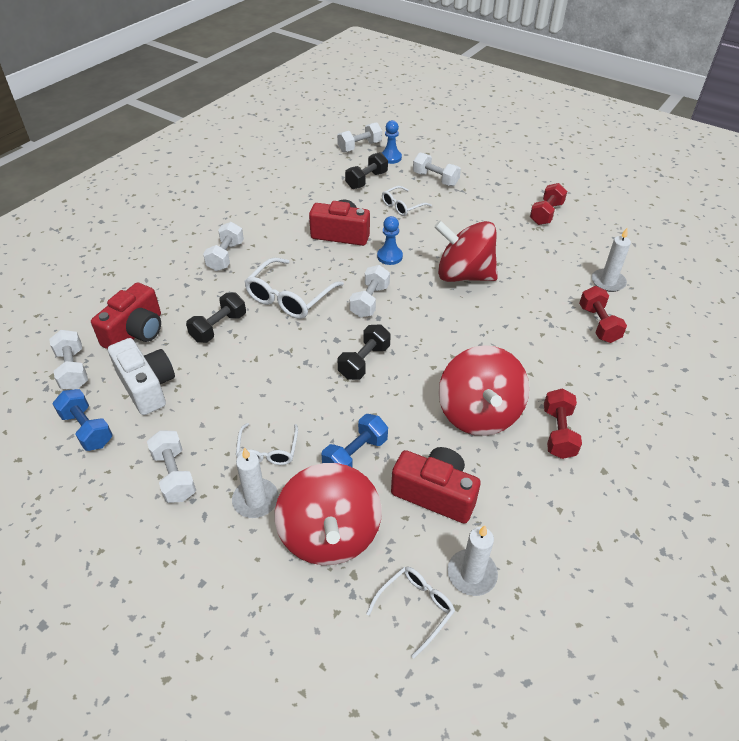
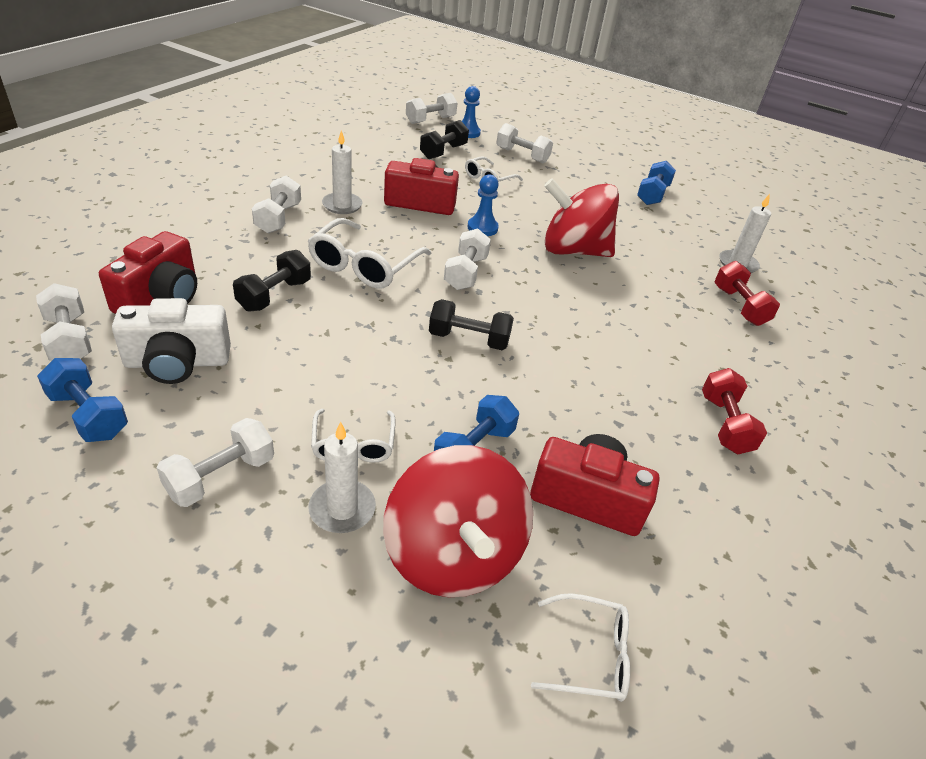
camera: 10 degrees left, 5 degrees down
(147, 386) = (177, 362): white camera -> white camera turned 120 degrees clockwise
(174, 475) = (221, 476): white dumbbell -> white dumbbell turned 75 degrees clockwise
(364, 362) = (469, 339): black dumbbell -> black dumbbell turned 75 degrees clockwise
(415, 608) = (590, 655): white glasses -> white glasses turned 60 degrees clockwise
(471, 574) = (657, 604): white candle -> white candle (342, 205)
(478, 413) = (623, 401): red spinning top -> none
(546, 214) = (652, 195): red dumbbell -> blue dumbbell

